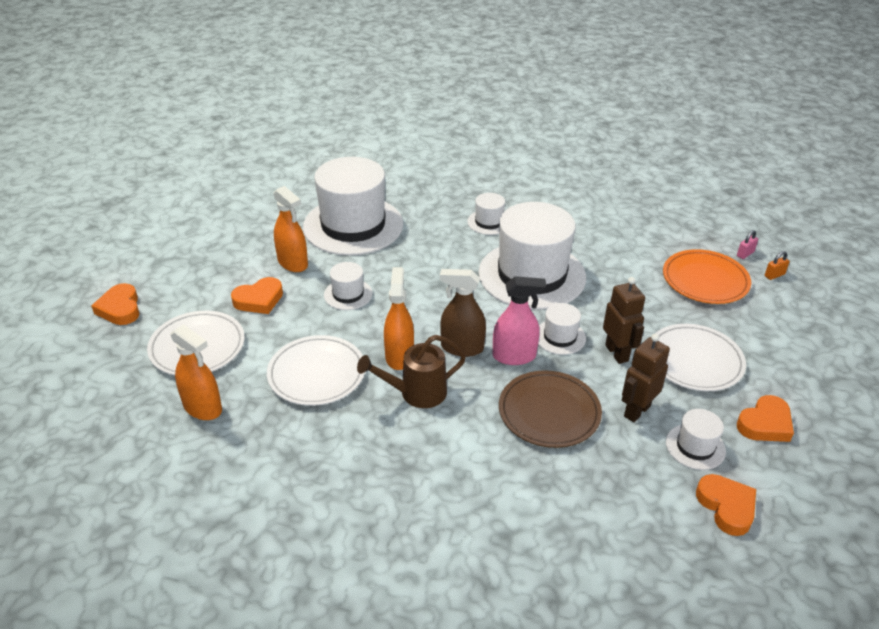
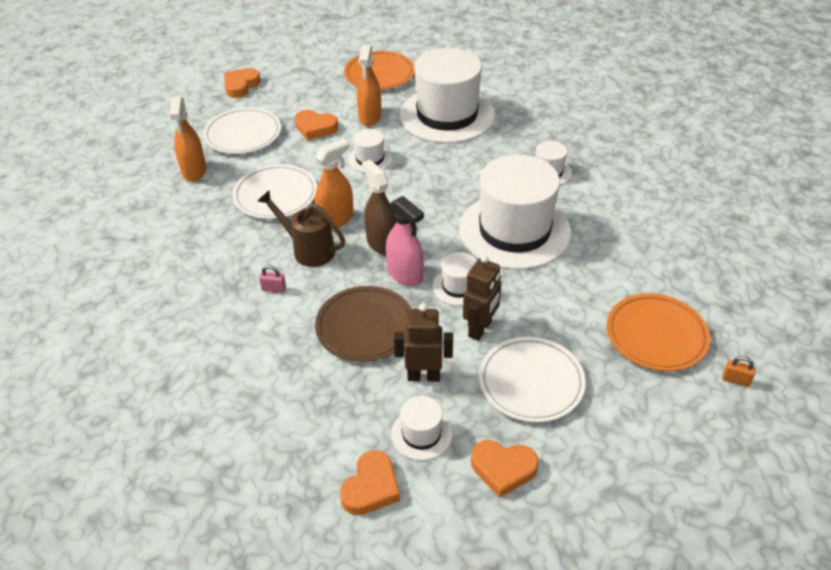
camera: 50 degrees right, 5 degrees up
(243, 225) = (379, 74): none -> orange plate
(745, 254) = (739, 343): pink padlock -> pink padlock (274, 289)

